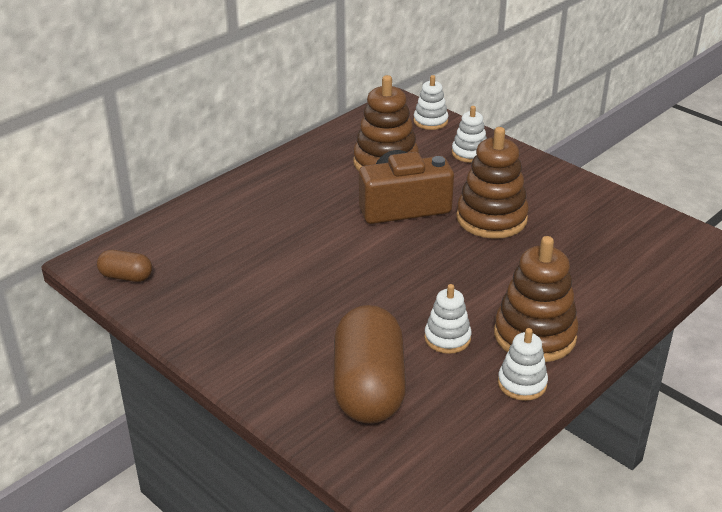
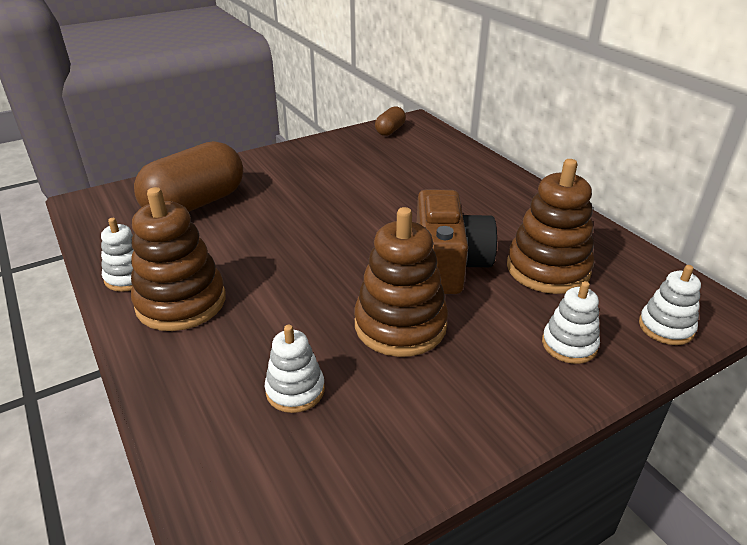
camera: 105 degrees right, 0 degrees up
(368, 388) = (195, 204): brown capsule -> brown capsule turned 60 degrees counterclockwise
(447, 338) = (219, 250): white stacking toy -> white stacking toy (295, 390)

